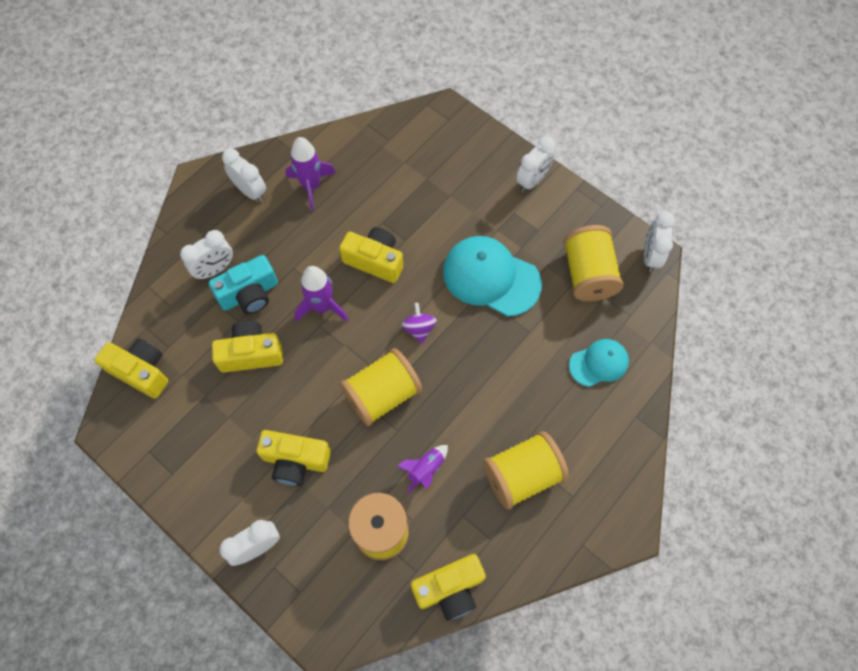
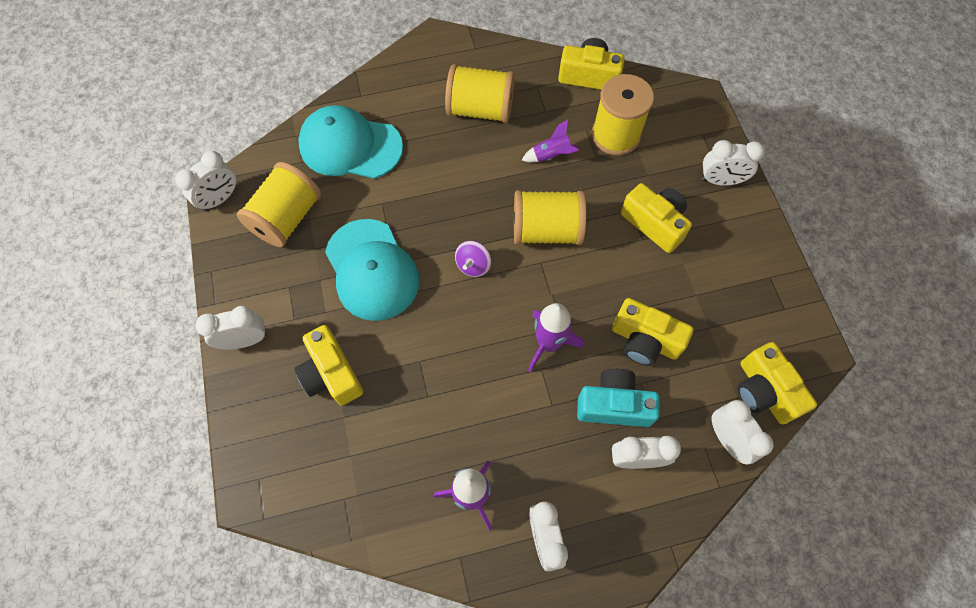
camera: 145 degrees left, 0 degrees up
(155, 320) = (727, 439): none -> white clock
(375, 261) = (465, 358): yellow camera -> yellow camera (331, 374)
(599, 363) = (350, 146): turquoise cap -> turquoise cap, size x1.73

